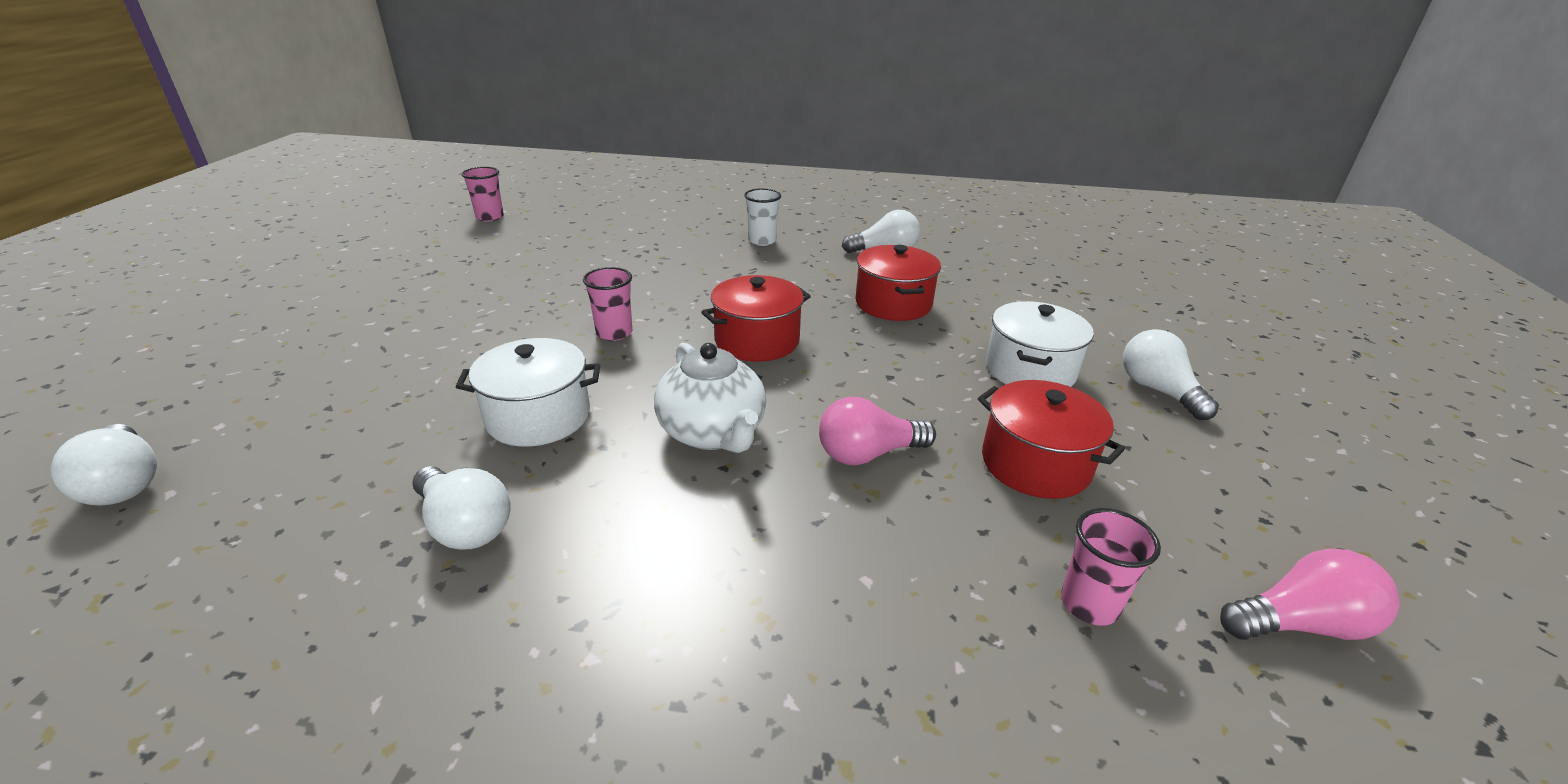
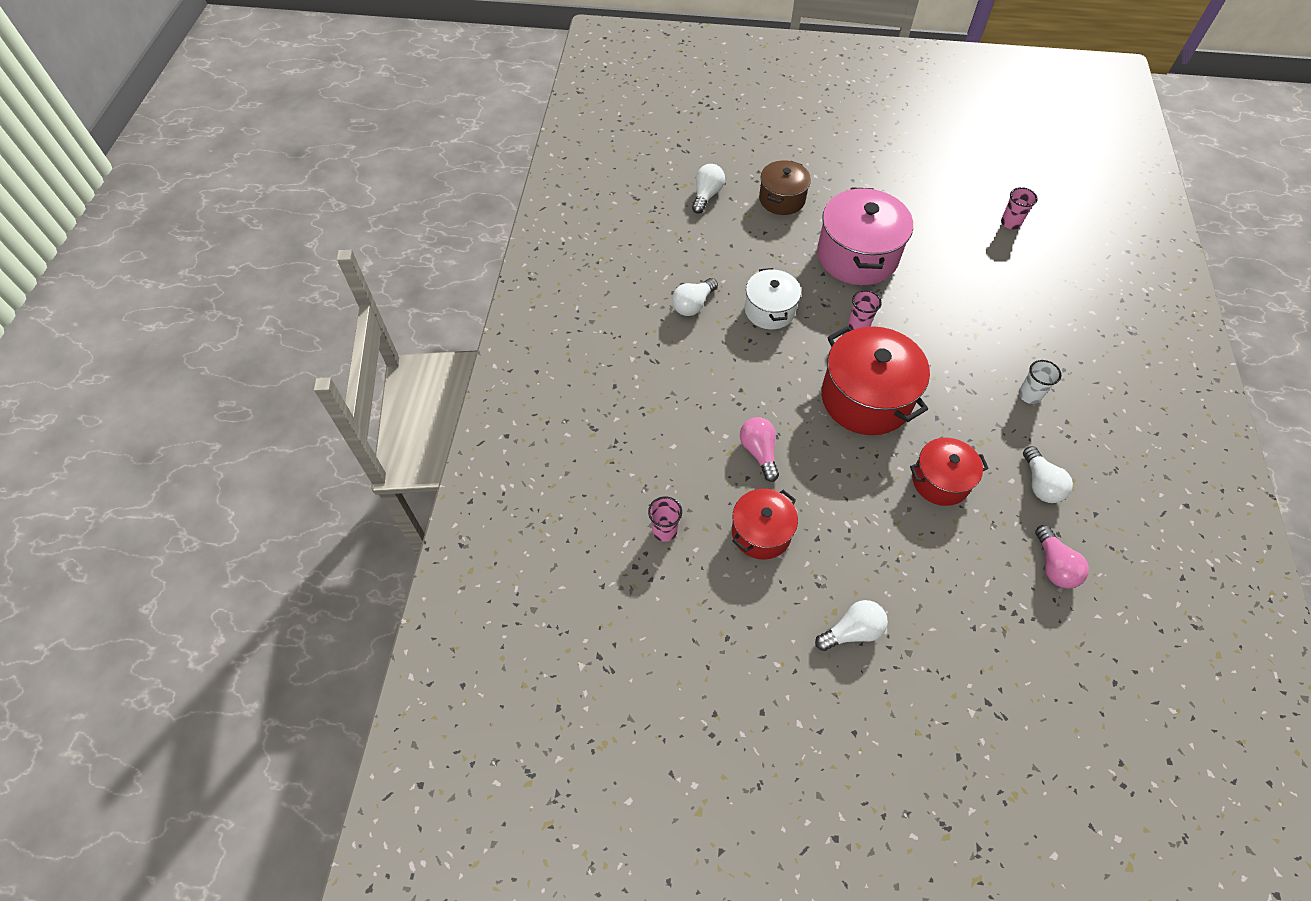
camera: 90 degrees right, 25 degrees up
(124, 483) = (706, 195): white light bulb -> white light bulb turned 150 degrees clockwise
(257, 380) = (782, 199): none -> brown pot
(467, 320) = (857, 256): none -> pink pot
(713, 433) = (767, 383): white teapot -> none
(757, 340) = (866, 398): red pot -> red pot, size x1.67
(1030, 370) = (862, 554): white pot -> none
(1300, 624) = (657, 617): pink light bulb -> pink light bulb (1054, 566)

